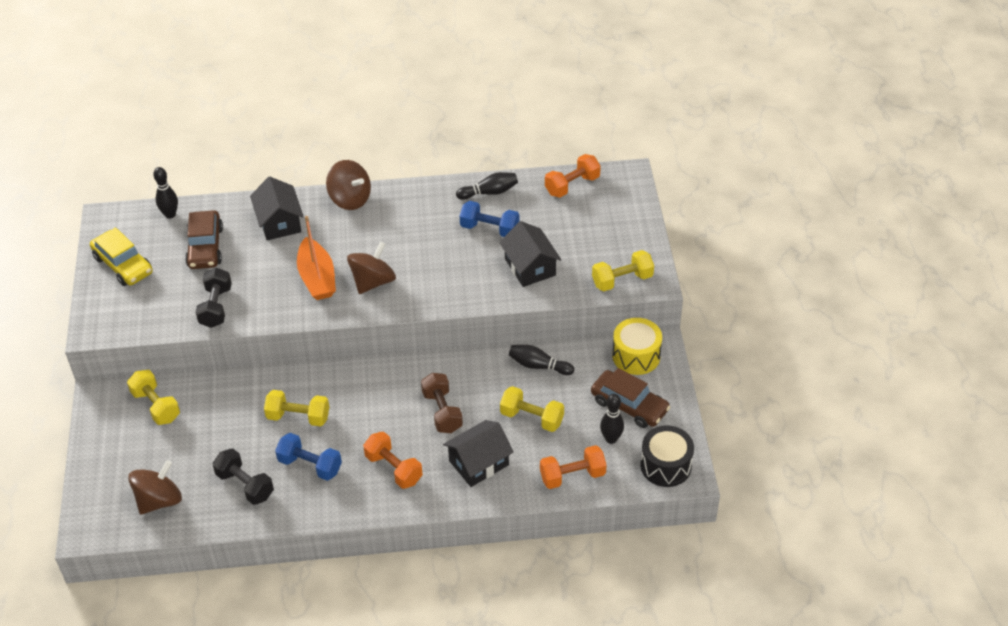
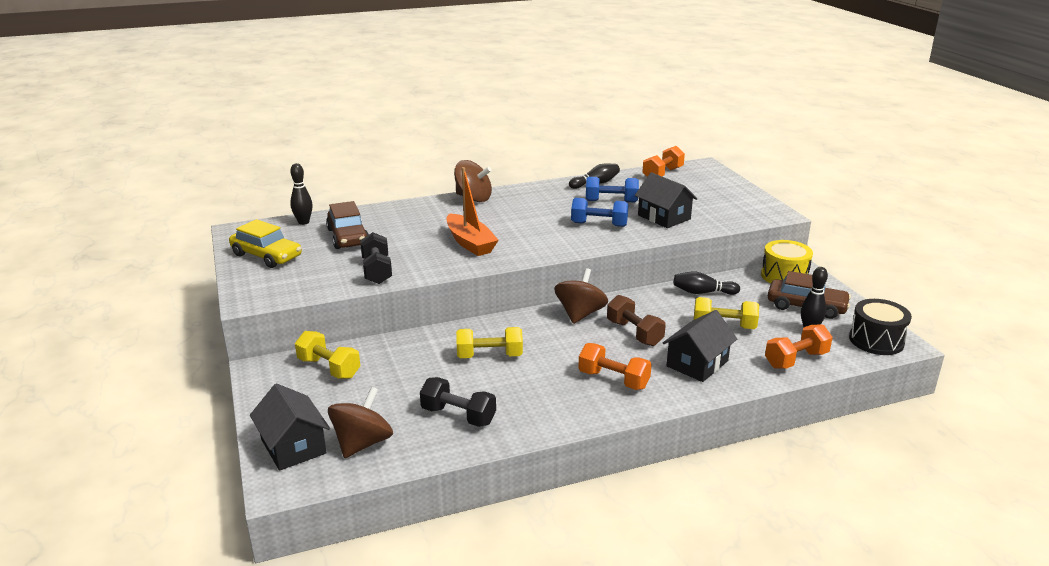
camera: 15 degrees left, 20 degrees down
(279, 222) = (414, 216): black house -> black house (293, 446)
(310, 465) = (522, 390): blue dumbbell -> blue dumbbell (599, 224)
(373, 282) = (525, 240): brown spinning top -> brown spinning top (580, 314)
(622, 280) = (750, 216): yellow dumbbell -> none

